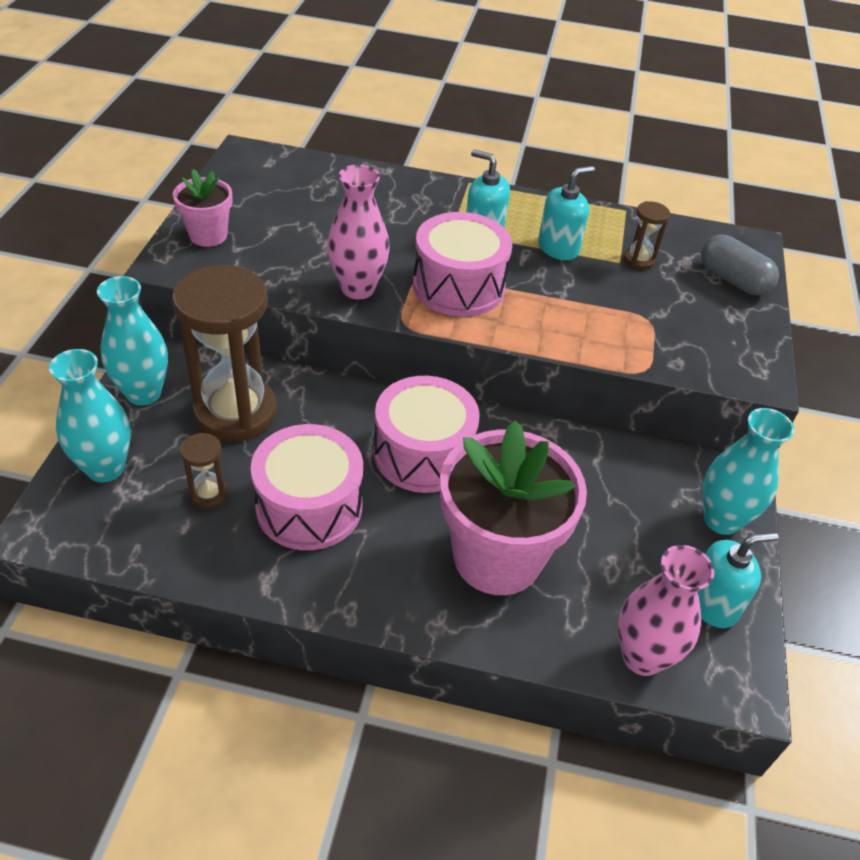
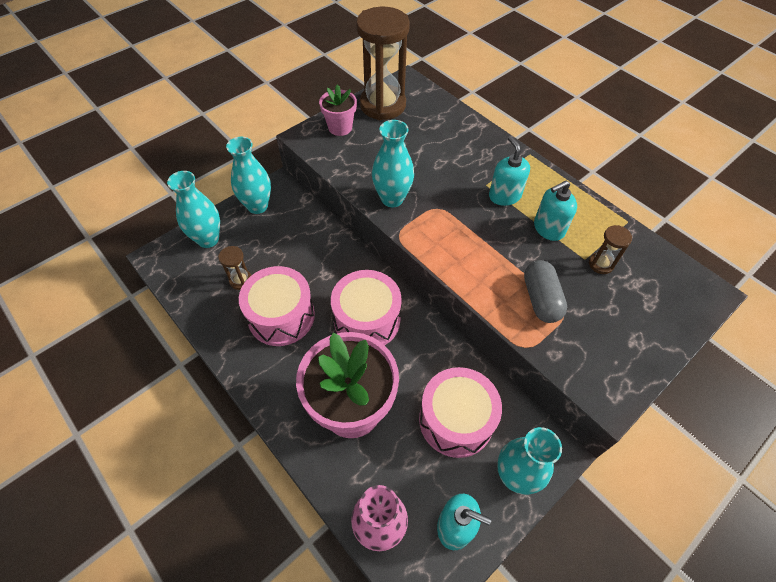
camera: 40 degrees right, 10 degrees up
(235, 412) = (291, 240): brown hourglass -> brown hourglass (382, 105)
(358, 289) = (392, 199): pink vase -> turquoise vase
(458, 286) = (455, 225): pink drum -> pink drum (456, 420)
(558, 248) = (548, 228): turquoise soap dispenser -> turquoise soap dispenser turned 150 degrees clockwise
(733, 280) = (663, 314): grey capsule -> grey capsule (541, 299)

